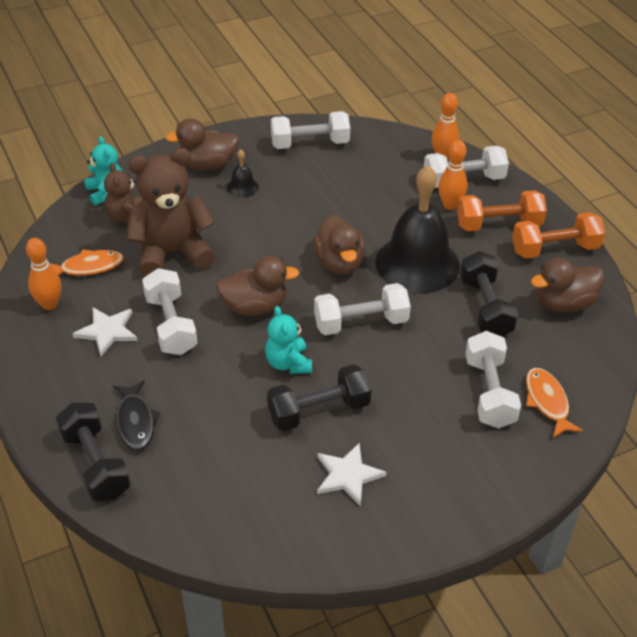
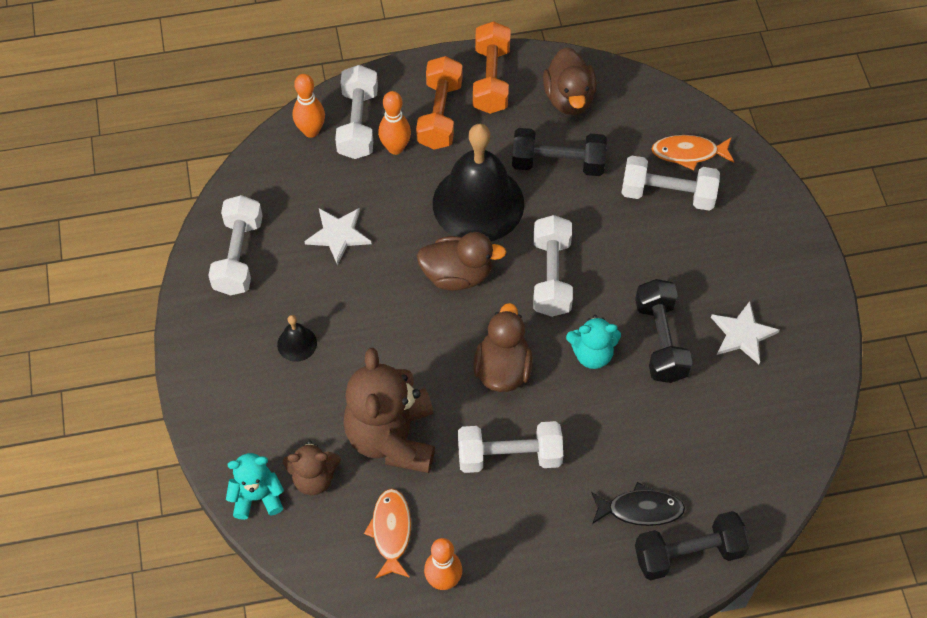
camera: 75 degrees left, 15 degrees up
(107, 331) = (503, 522): white star -> white star (338, 235)
(207, 165) = (241, 374): brown duck -> none

